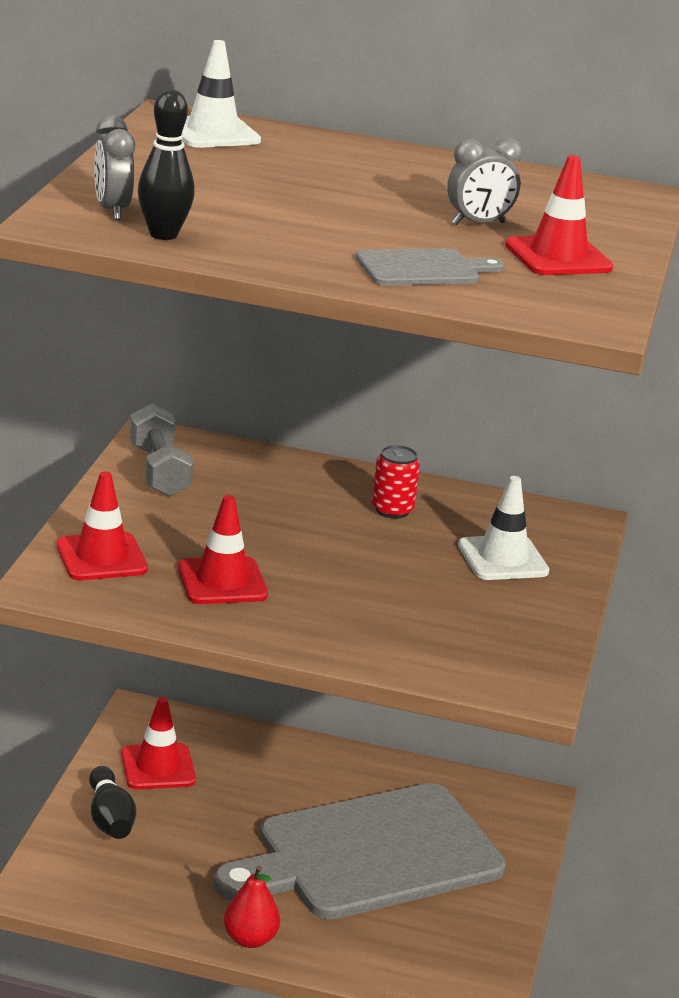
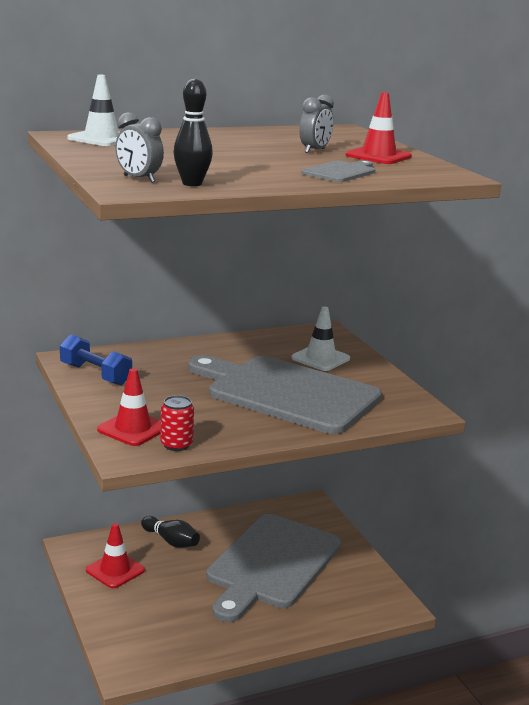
camera: 35 degrees left, 5 degrees down
(110, 818) = (121, 610): black bowling pin -> black bowling pin (171, 541)
(159, 471) = (95, 374): grey dumbbell -> blue dumbbell
(222, 581) = (213, 417): red traffic cone -> none
(250, 939) = (266, 637): red pear -> none
(371, 589) = (287, 393): none -> grey cutting board
(392, 510) = (238, 354): red can -> red can (176, 445)

